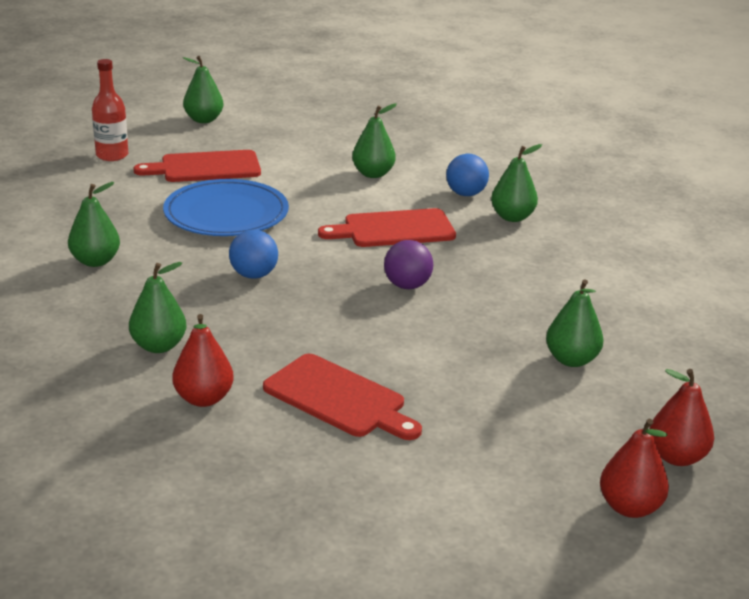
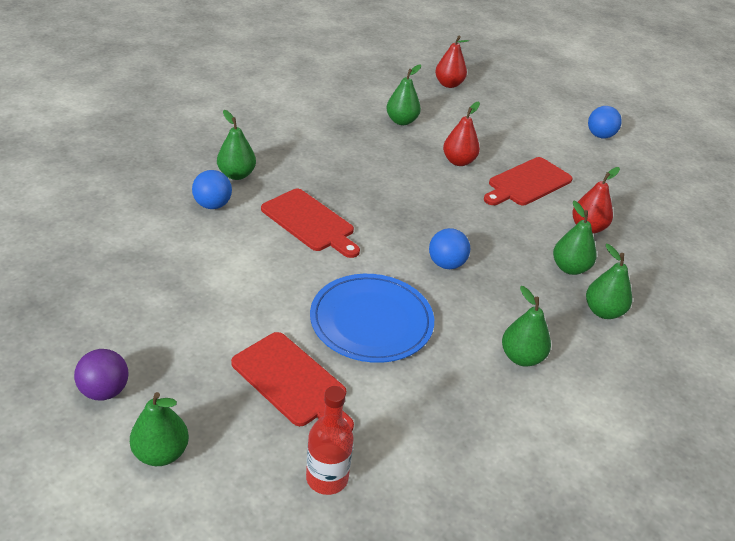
camera: 125 degrees left, 10 degrees up
(338, 398) = (527, 183): red cutting board -> red cutting board turned 135 degrees counterclockwise
(373, 174) = (213, 265): green pear -> green pear (603, 311)
(401, 555) = (600, 136): none -> blue ball
(407, 285) = (385, 193): purple ball -> purple ball (104, 391)
(629, 507) = (498, 91): red pear -> red pear (458, 161)

